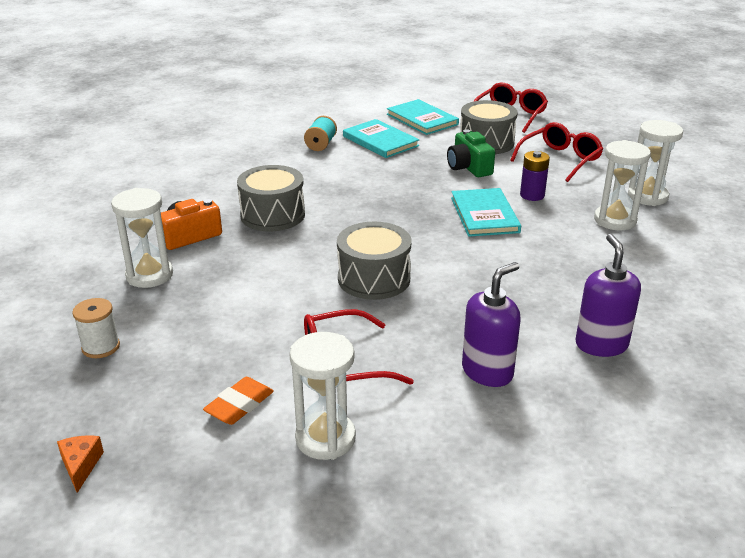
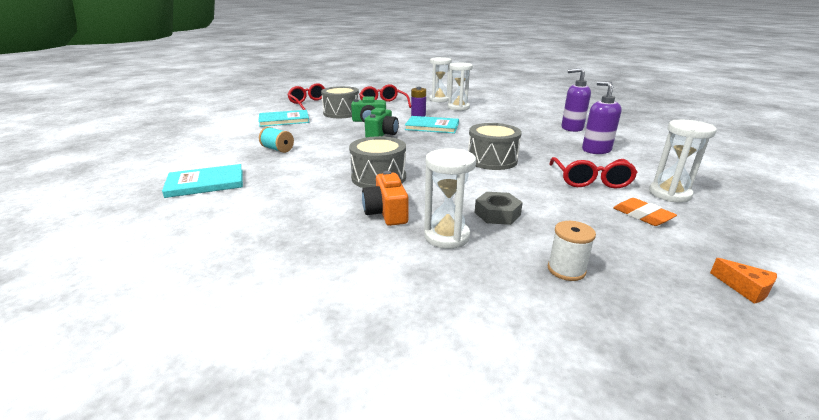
camera: 70 degrees left, 5 degrees down
(81, 466) = (745, 288): orange cheese -> orange cheese turned 135 degrees counterclockwise
(208, 298) = (497, 214): none -> grey nut
(380, 141) = (300, 133): turquoise book -> turquoise book (206, 183)
(419, 187) = (382, 134): none -> green camera

